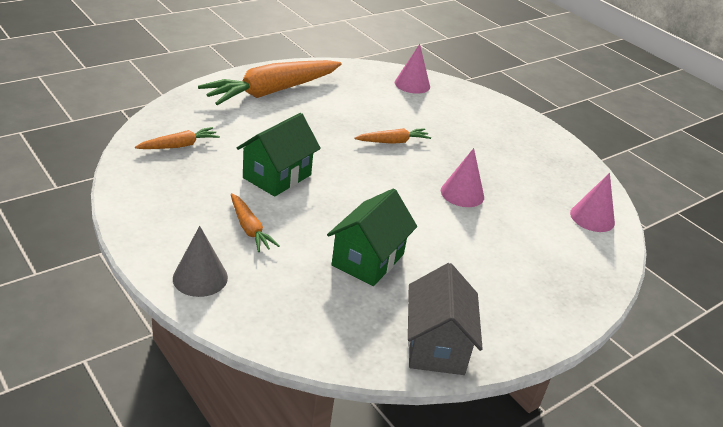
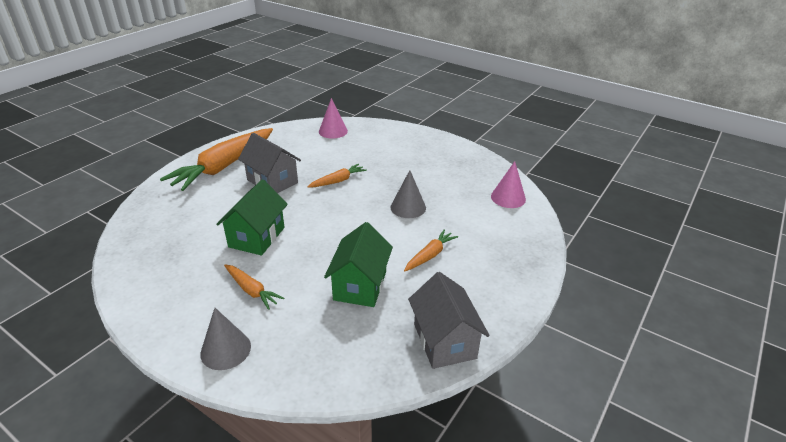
camera: 15 degrees left, 0 degrees up
(179, 145) = (161, 235): orange carrot -> orange carrot (430, 255)
(318, 122) = (272, 181): none -> grey house
(462, 193) = (408, 207): pink cone -> grey cone

